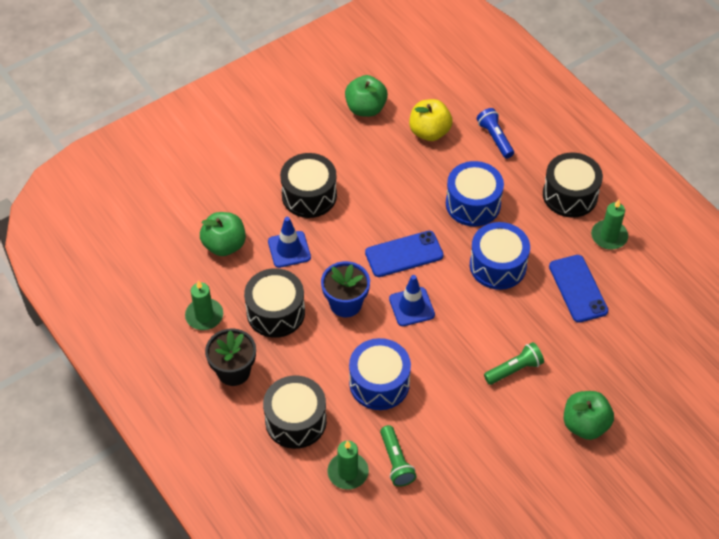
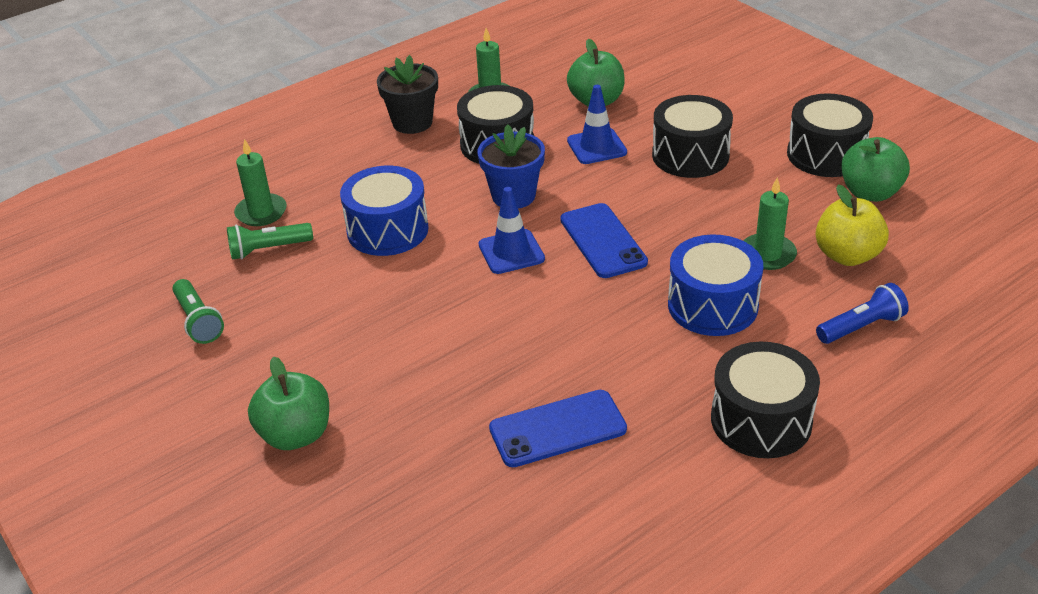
camera: 90 degrees right, 15 degrees down
(296, 421) = (339, 170): black drum -> black drum (826, 155)
(498, 265) = (594, 335): blue drum -> none
(514, 369) = (402, 355): green flashlight -> green flashlight (198, 321)
(609, 236) = (677, 472): green candle -> green candle (767, 254)

